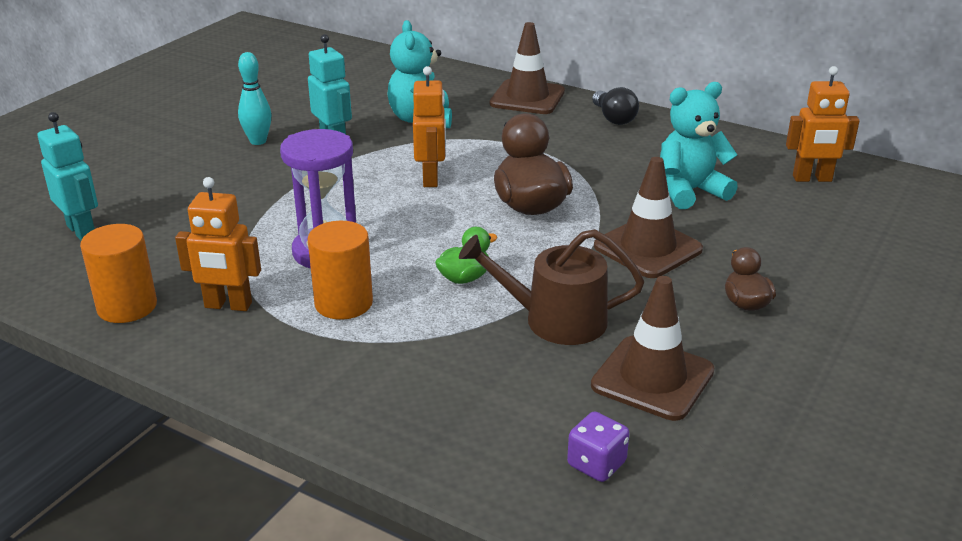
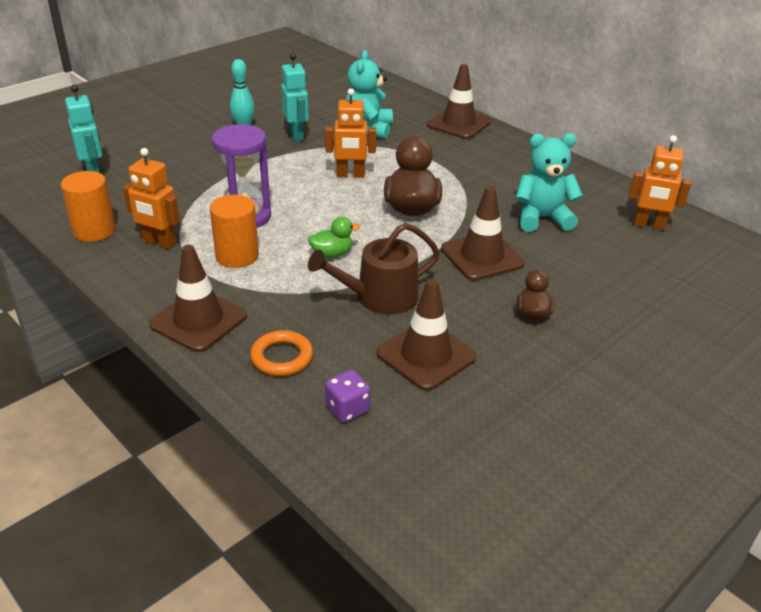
camera: 15 degrees right, 5 degrees up
(340, 395) = (198, 320): none -> brown traffic cone
(431, 178) = (350, 175): orange robot -> orange robot turned 75 degrees clockwise
(476, 418) = (282, 357): none -> orange ring
(555, 320) = (379, 297): brown watering can -> brown watering can turned 45 degrees counterclockwise
(613, 118) = (516, 150): black light bulb -> none

